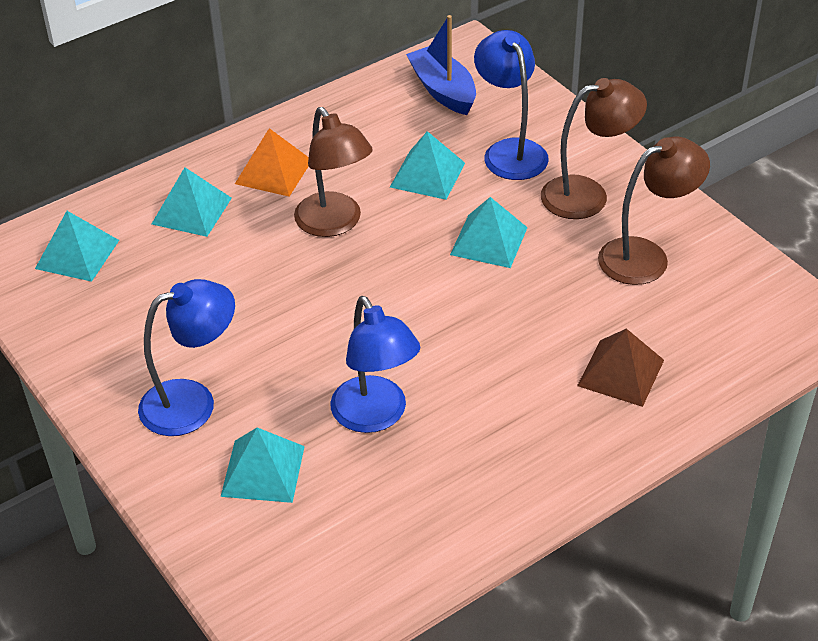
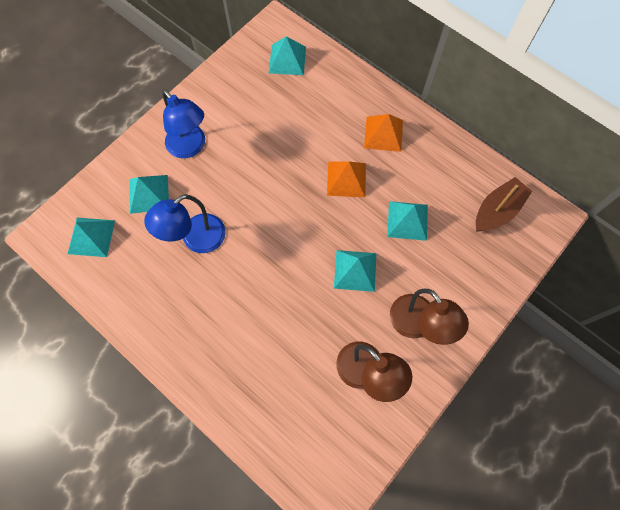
camera: 75 degrees right, 25 degrees up
(192, 210) = (337, 102): turquoise pyramid -> turquoise pyramid (91, 237)
(334, 224) = (346, 179): brown lamp -> orange pyramid
(443, 90) = (497, 211): blue boat -> brown boat
(510, 151) = (447, 266): blue lamp -> none
(621, 372) = (256, 372): brown pyramid -> none

